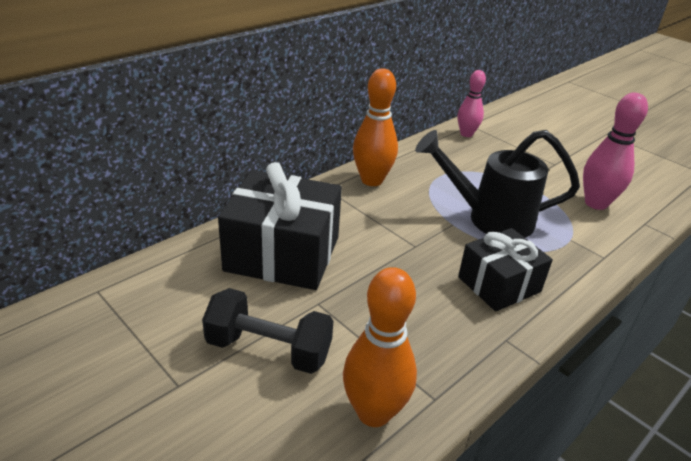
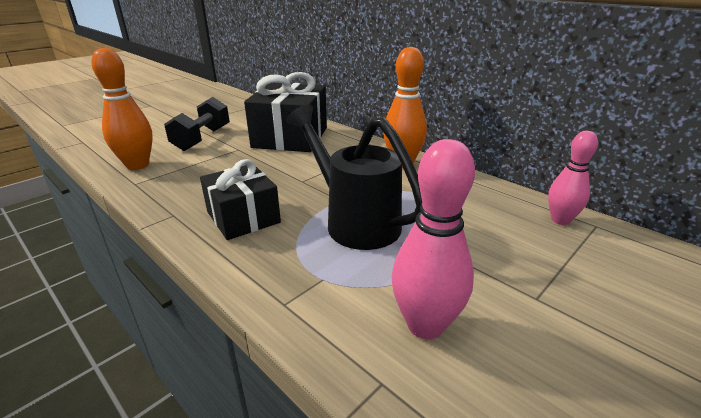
camera: 90 degrees right, 5 degrees down
(489, 218) = (354, 221): black watering can -> black watering can turned 45 degrees counterclockwise

